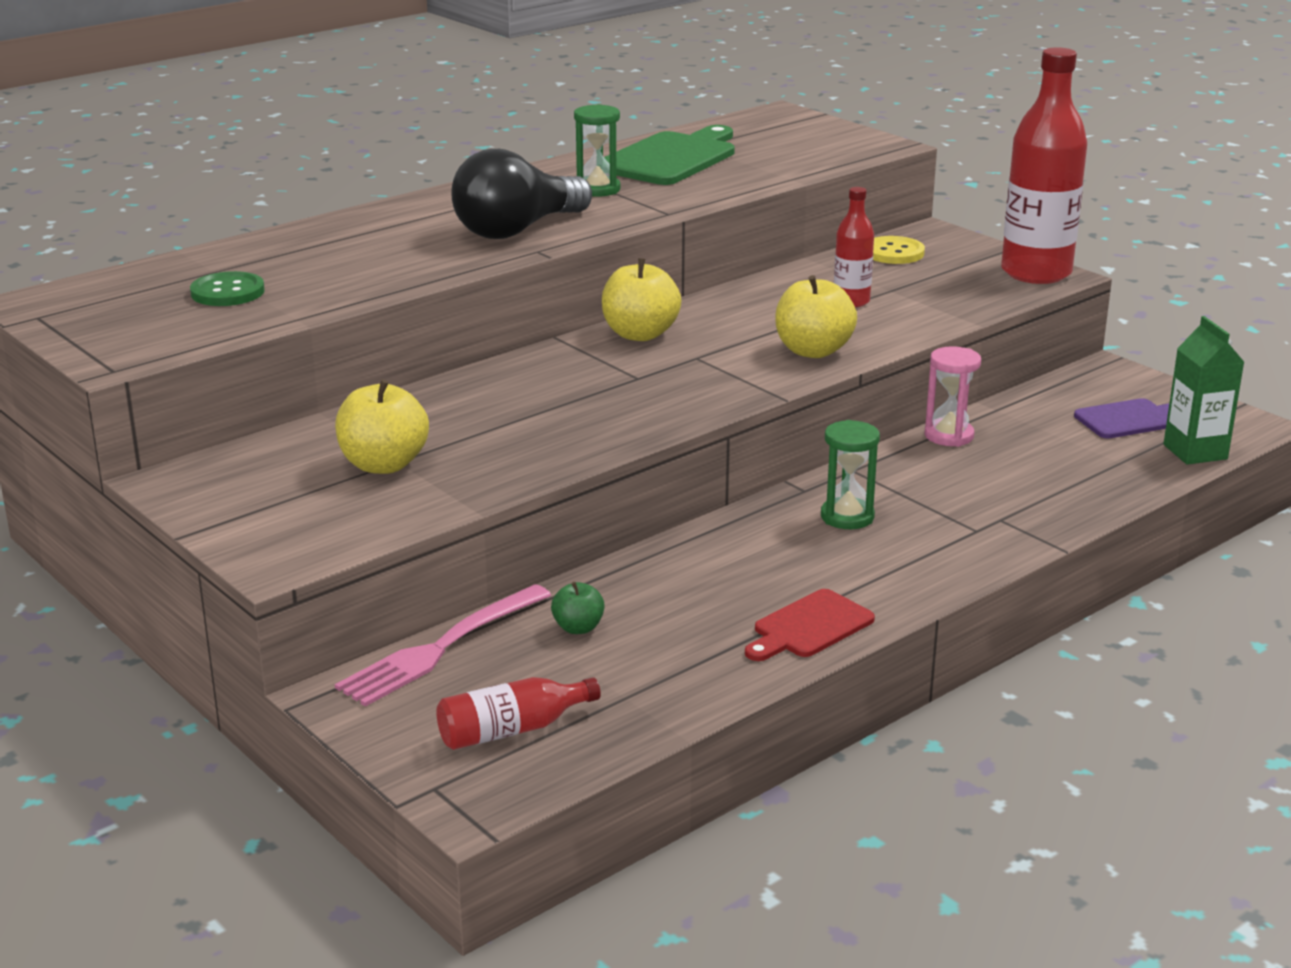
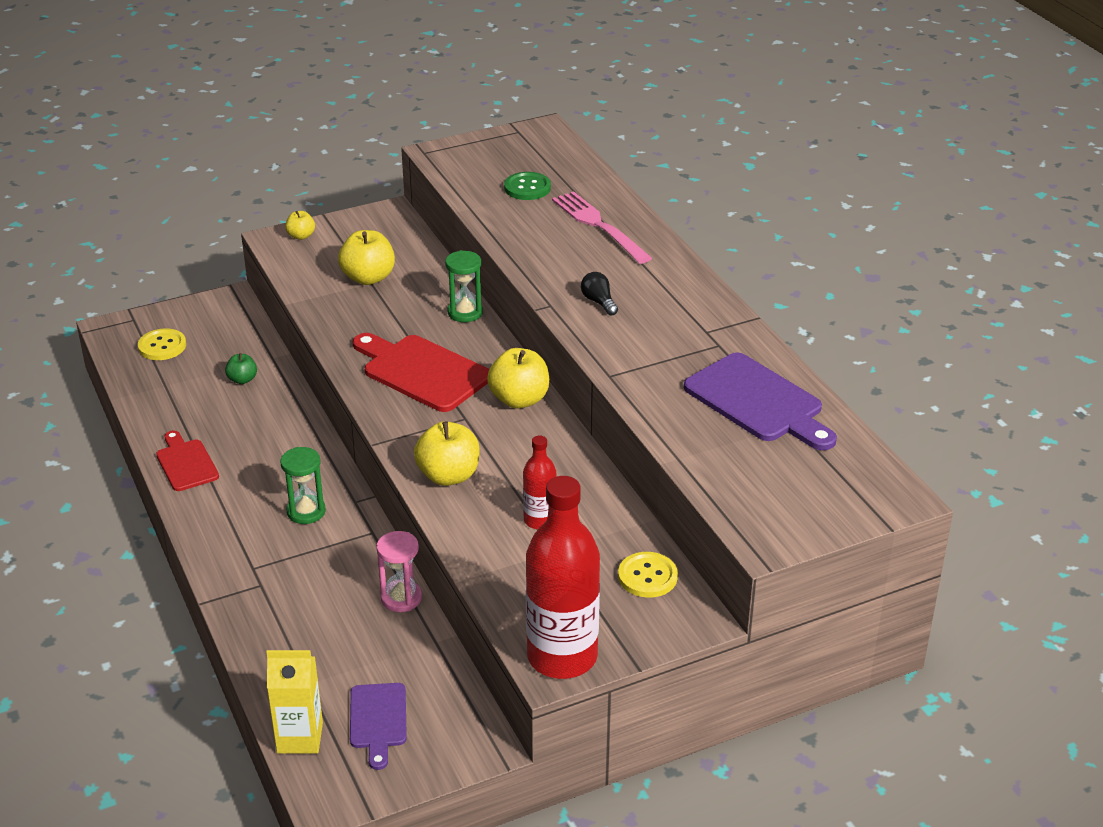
camera: 105 degrees right, 10 degrees up
(261, 542) = (301, 236): none -> yellow apple
(441, 648) = (253, 333): pink fork -> pink fork (599, 225)
(512, 730) = (162, 346): red bottle -> yellow button
(517, 230) = (599, 302): black light bulb -> black light bulb, size x0.42
(597, 189) = (682, 350): green hourglass -> green hourglass (465, 312)
(612, 393) = (422, 372): none -> red cutting board
(671, 158) = (758, 402): green cutting board -> purple cutting board
(1195, 452) = (300, 738): green carton -> yellow carton

